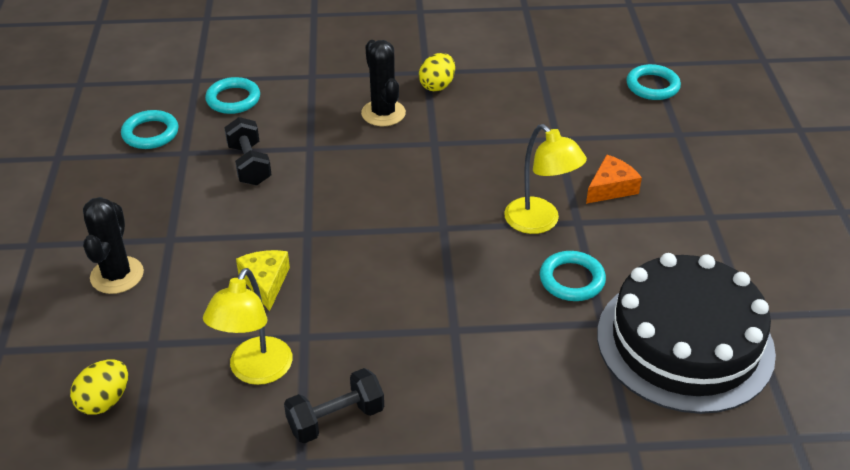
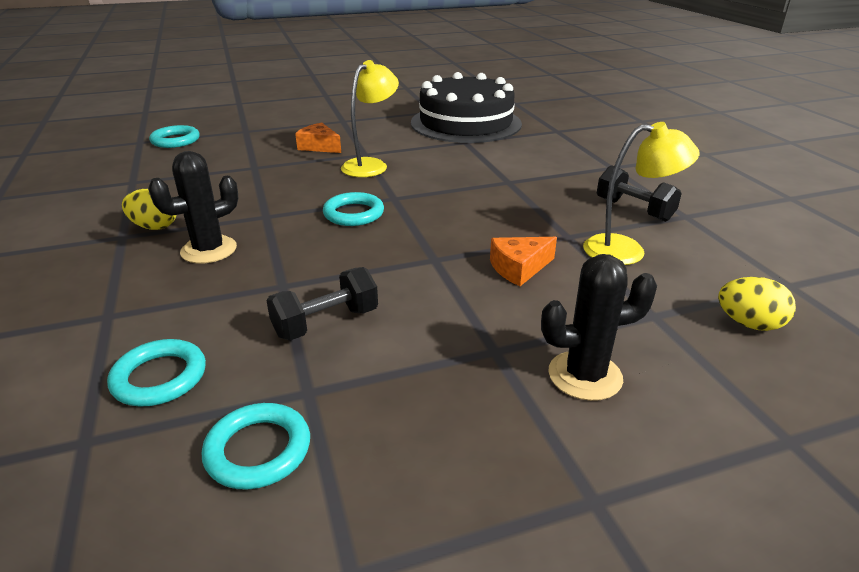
camera: 105 degrees left, 10 degrees down
(265, 282) = (519, 268): yellow cheese -> orange cheese
(572, 280) = (429, 152): turquoise ring -> turquoise ring (353, 214)

